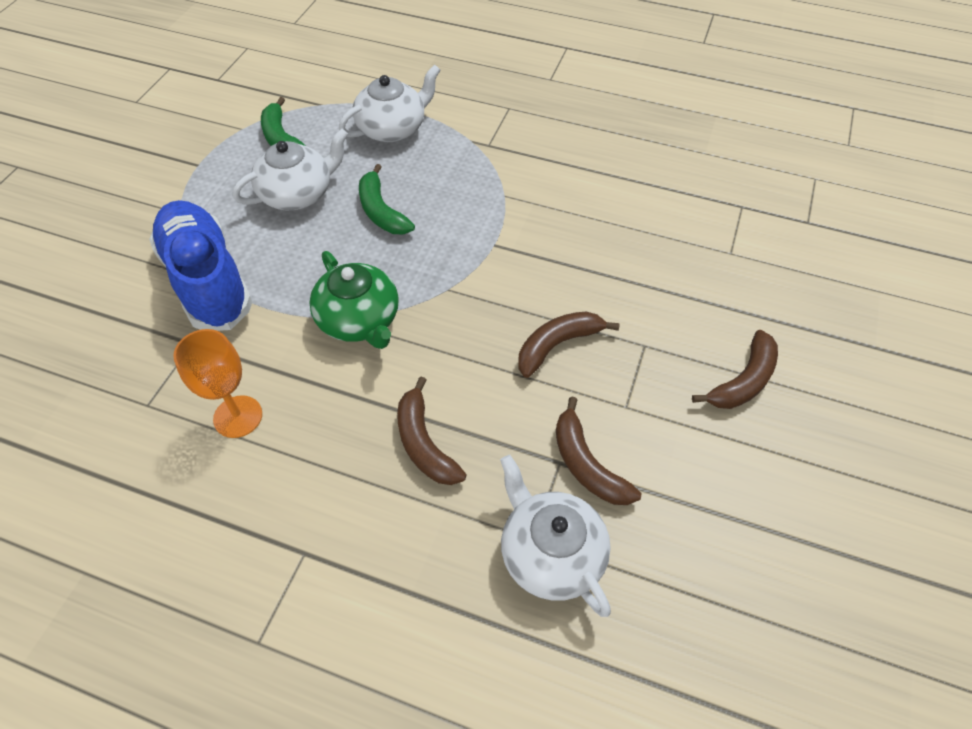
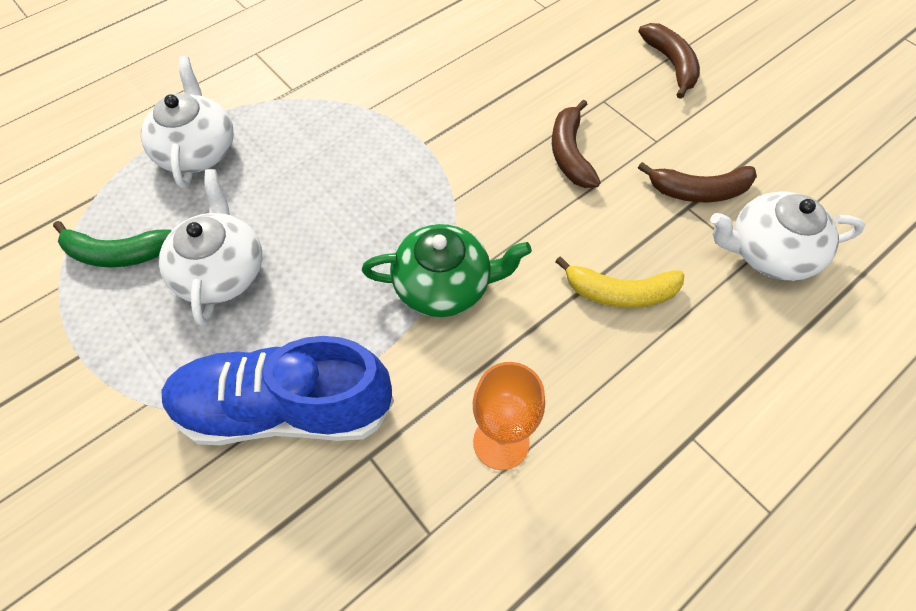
camera: 60 degrees left, 5 degrees up
(381, 211) = (311, 209): green banana -> none
(424, 443) = (620, 292): brown banana -> yellow banana

